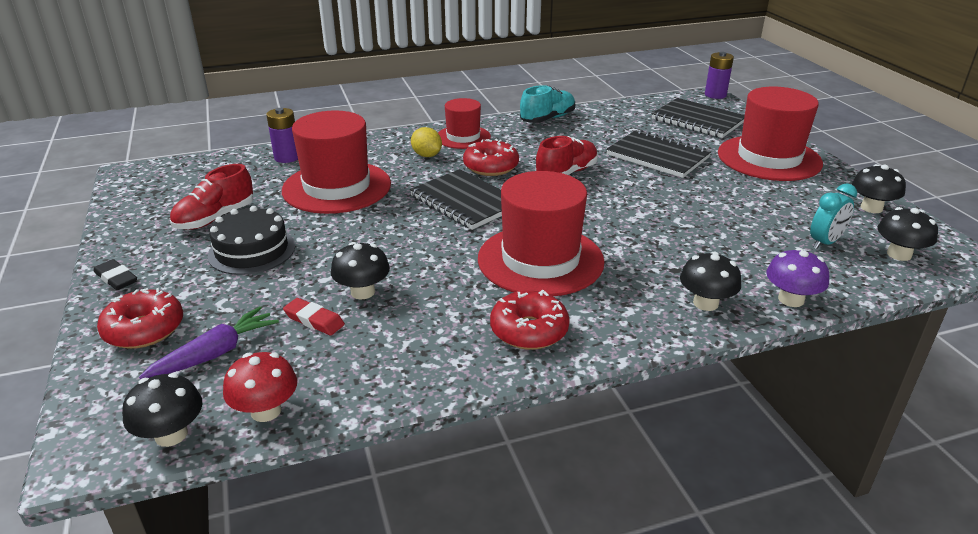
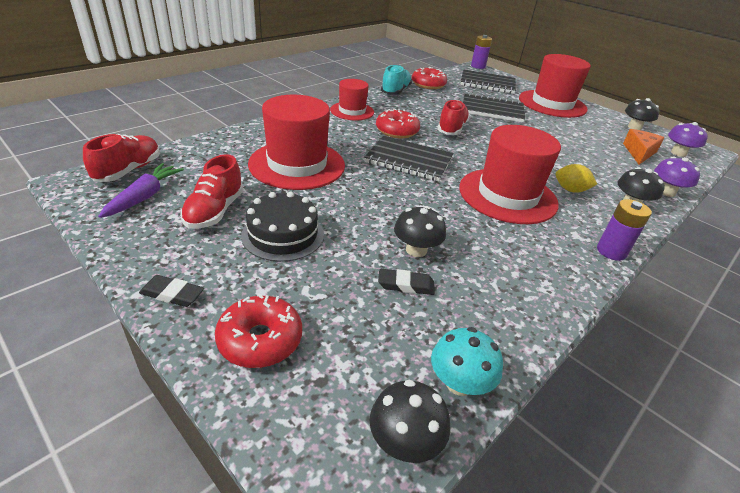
camera: 30 degrees left, 5 degrees up
(181, 169) = (128, 170): none -> red shoe
(215, 353) = (356, 342): purple carrot -> purple carrot (144, 197)
(266, 411) = (459, 383): red mushroom -> turquoise mushroom
(287, 157) = (224, 145): purple battery -> purple battery (611, 251)
(314, 320) = (406, 285): red eraser -> black eraser
(427, 155) = (340, 128): yellow lemon -> yellow lemon (570, 190)
(529, 330) = (561, 250): red donut -> red donut (428, 84)
(825, 243) = (639, 152): turquoise clock -> orange cheese
(899, 254) = (678, 153): black mushroom -> purple mushroom

